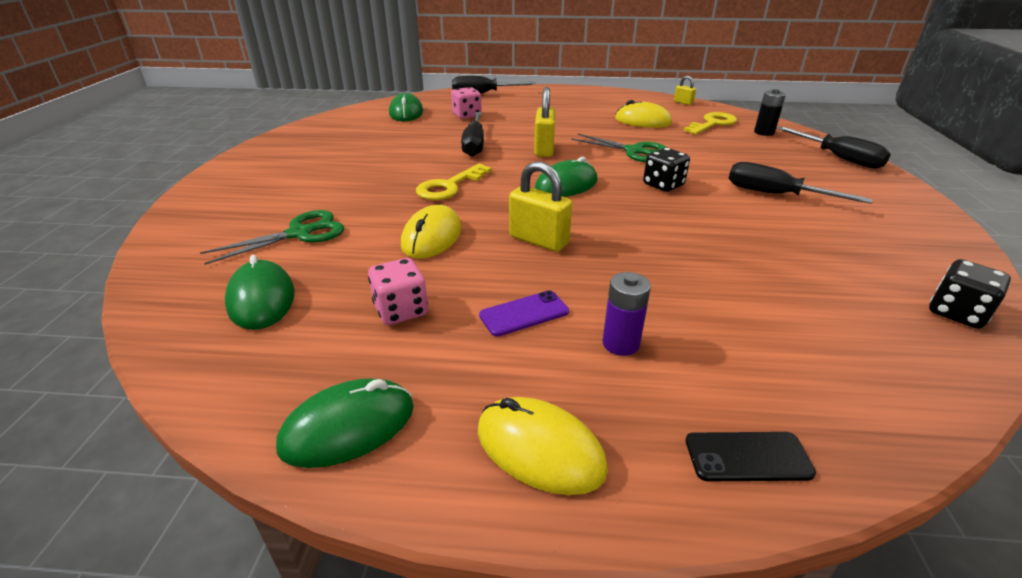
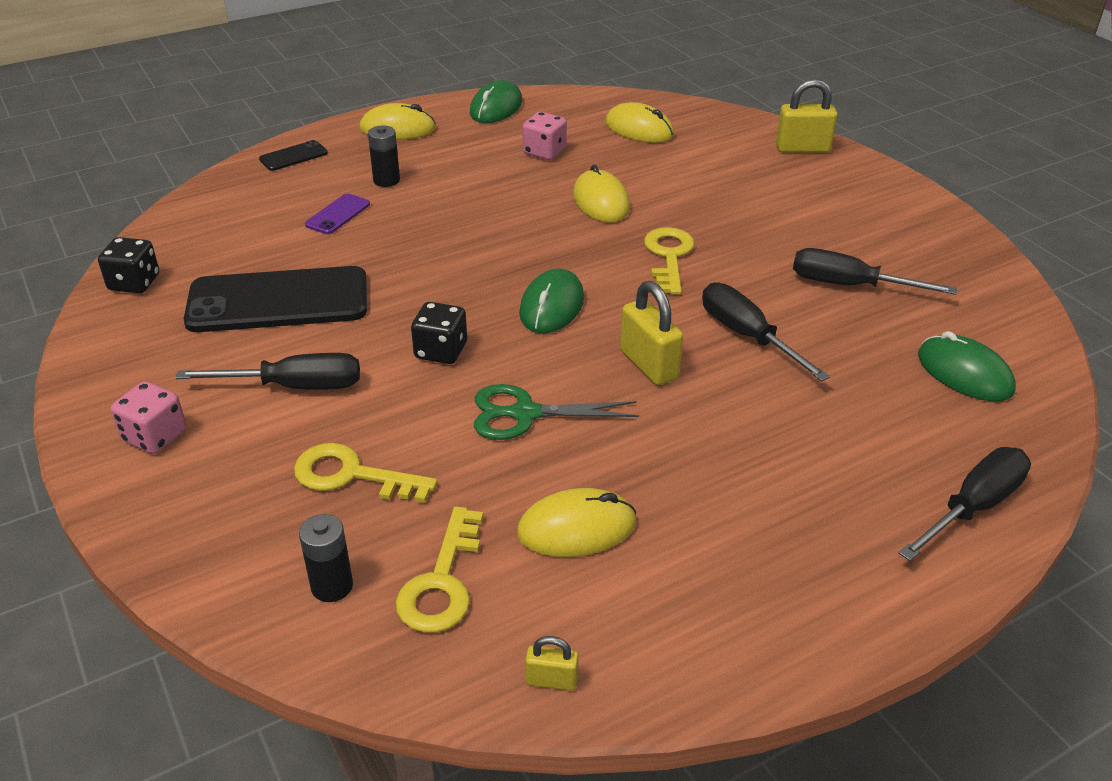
camera: 145 degrees right, 5 degrees up
(261, 299) = (639, 129): green mouse -> yellow mouse
(300, 233) = (705, 168): green scissors -> none
(466, 115) = (871, 408): pink dice -> pink dice (155, 436)
(524, 313) = (463, 176): purple phone -> purple phone (338, 214)
(538, 240) = (510, 230): yellow padlock -> yellow padlock (802, 149)
(620, 343) = (386, 180): purple battery -> black battery
(745, 155) = (352, 475): none -> yellow key
(785, 248) = (278, 301): none -> black phone
(838, 158) = (192, 535): black screwdriver -> black screwdriver (849, 285)

